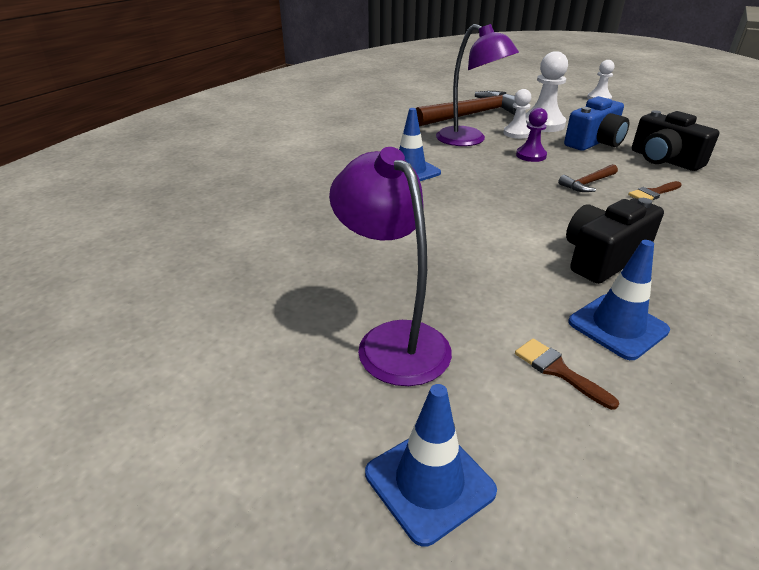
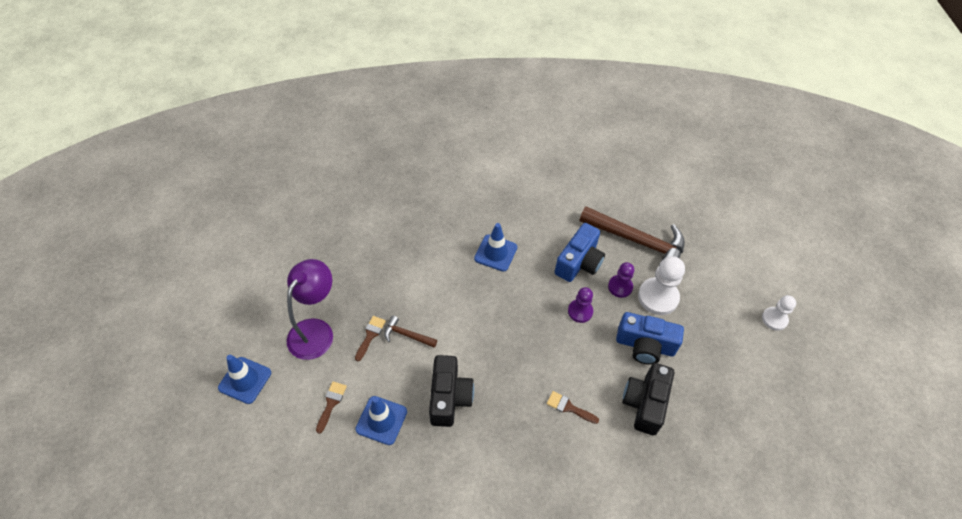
camera: 55 degrees right, 20 degrees up
(451, 289) = (370, 335): none -> brown brush
(469, 140) = (579, 262): purple lamp -> blue camera
(517, 133) = (620, 287): white pawn -> purple pawn
(587, 183) = (554, 362): brown hammer -> brown hammer (407, 335)
(603, 258) = (449, 397): black camera -> black camera turned 75 degrees clockwise

